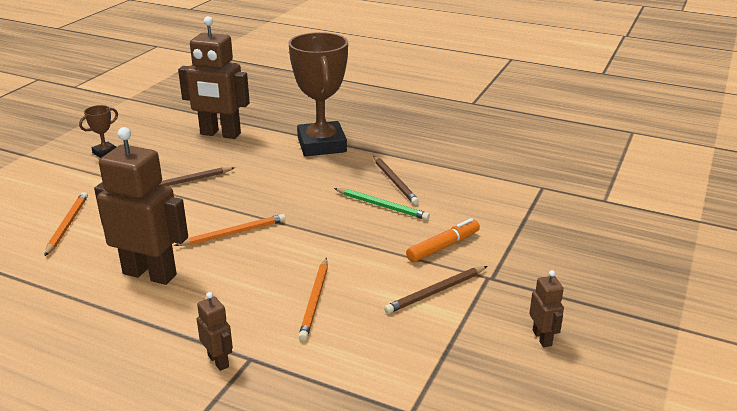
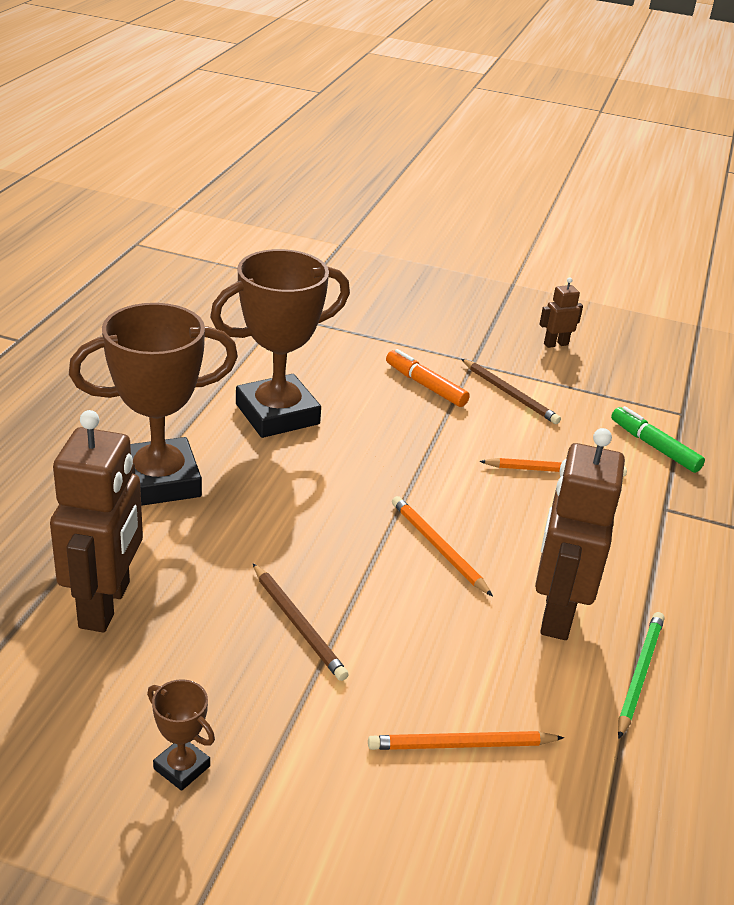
camera: 100 degrees left, 5 degrees up
(218, 361) = (681, 530): brown robot -> none
(348, 373) = (654, 446): none -> green marker
(382, 206) = (343, 425): green pencil -> green pencil (639, 674)
(395, 182) = (277, 414): brown pencil -> brown trophy

